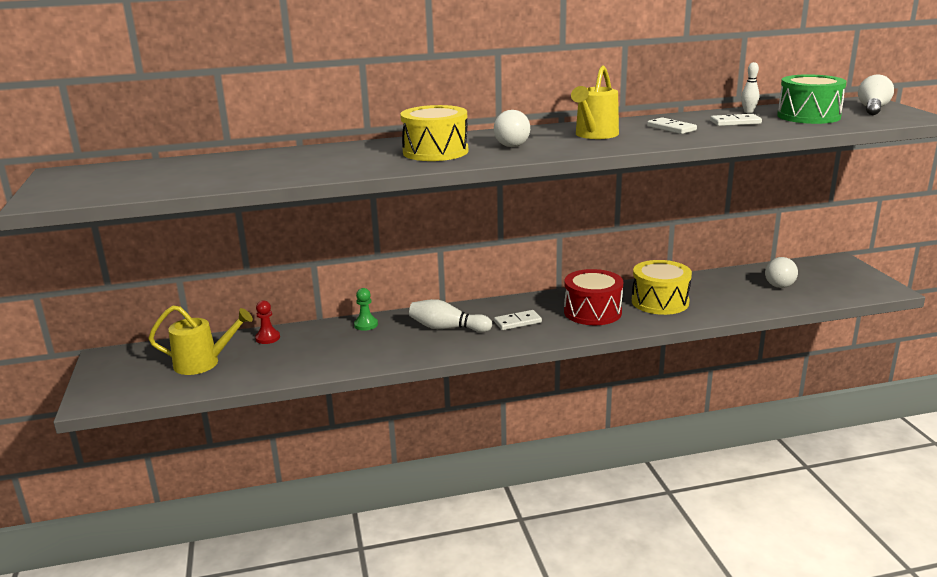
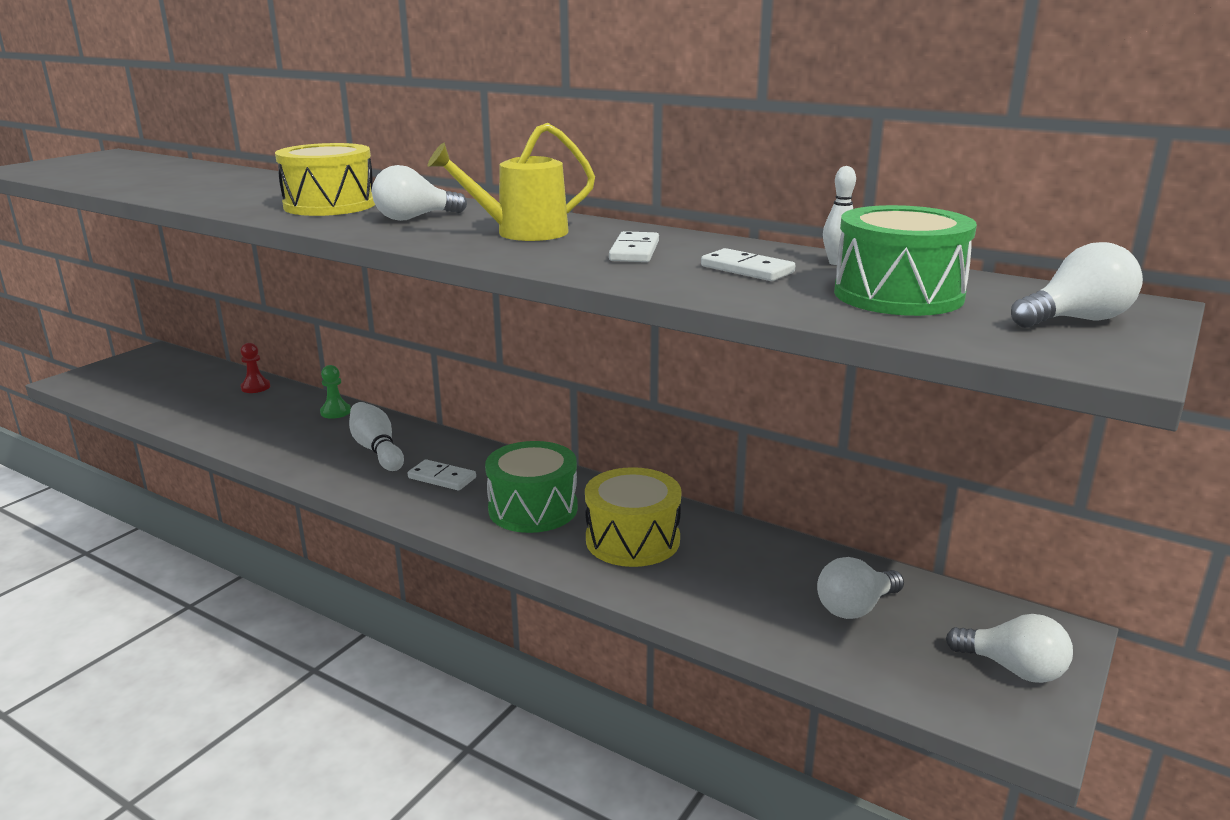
camera: 45 degrees right, 0 degrees up
(204, 363) = (177, 386): yellow watering can -> none
(592, 312) = (533, 509): red drum -> green drum
(851, 276) = (1013, 669): none -> white light bulb

